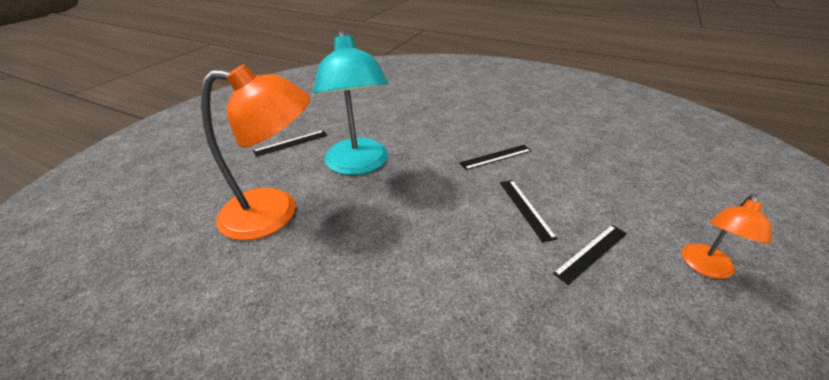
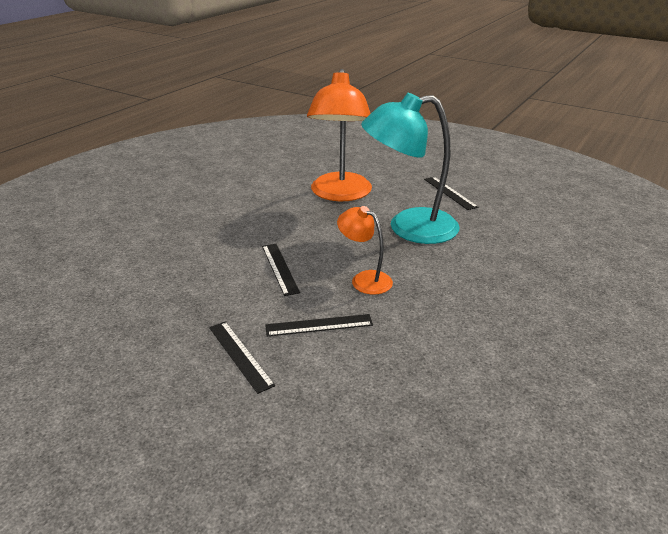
camera: 95 degrees right, 5 degrees down
(496, 157) = (427, 321): black ruler -> black ruler (280, 268)
(706, 268) = (184, 441): orange lamp -> orange lamp (364, 279)

